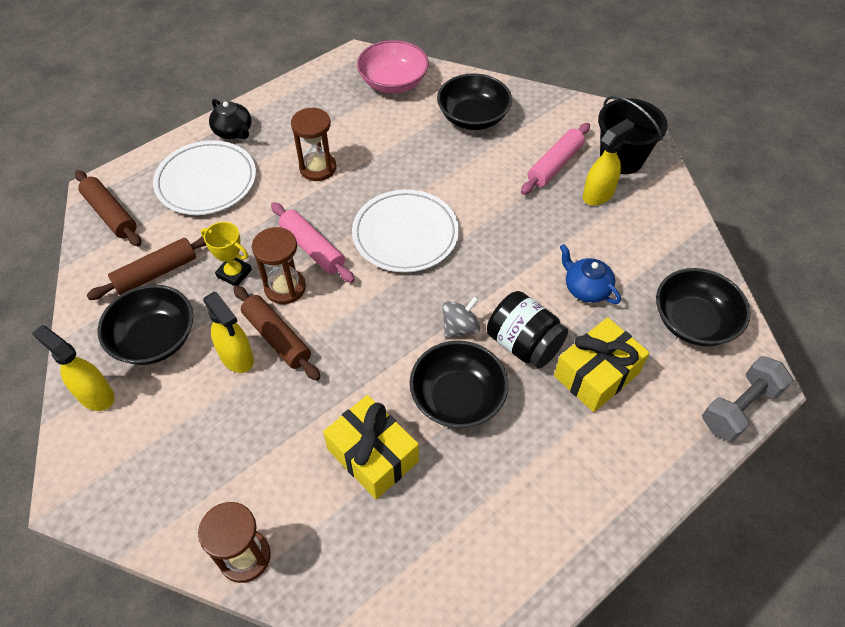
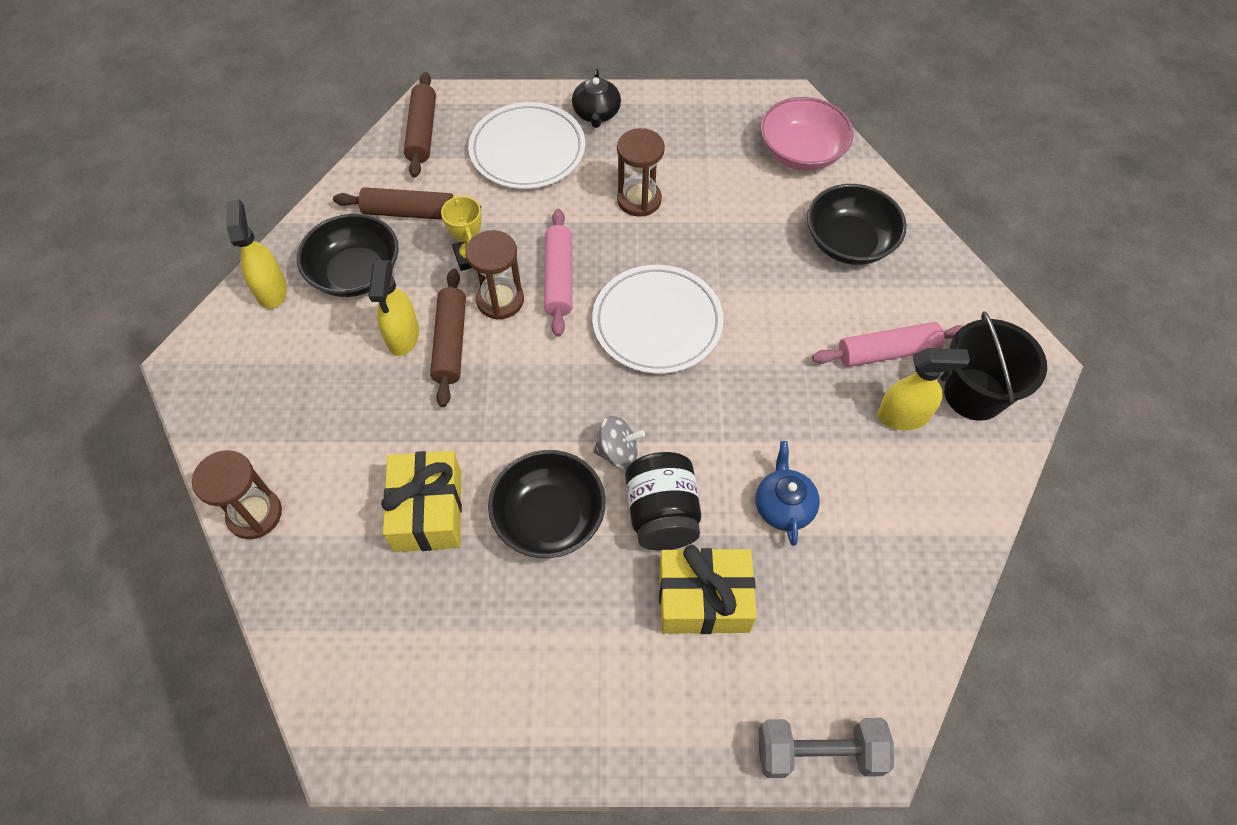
camera: 40 degrees right, 5 degrees up
(693, 322) = (865, 627): black bowl -> none

